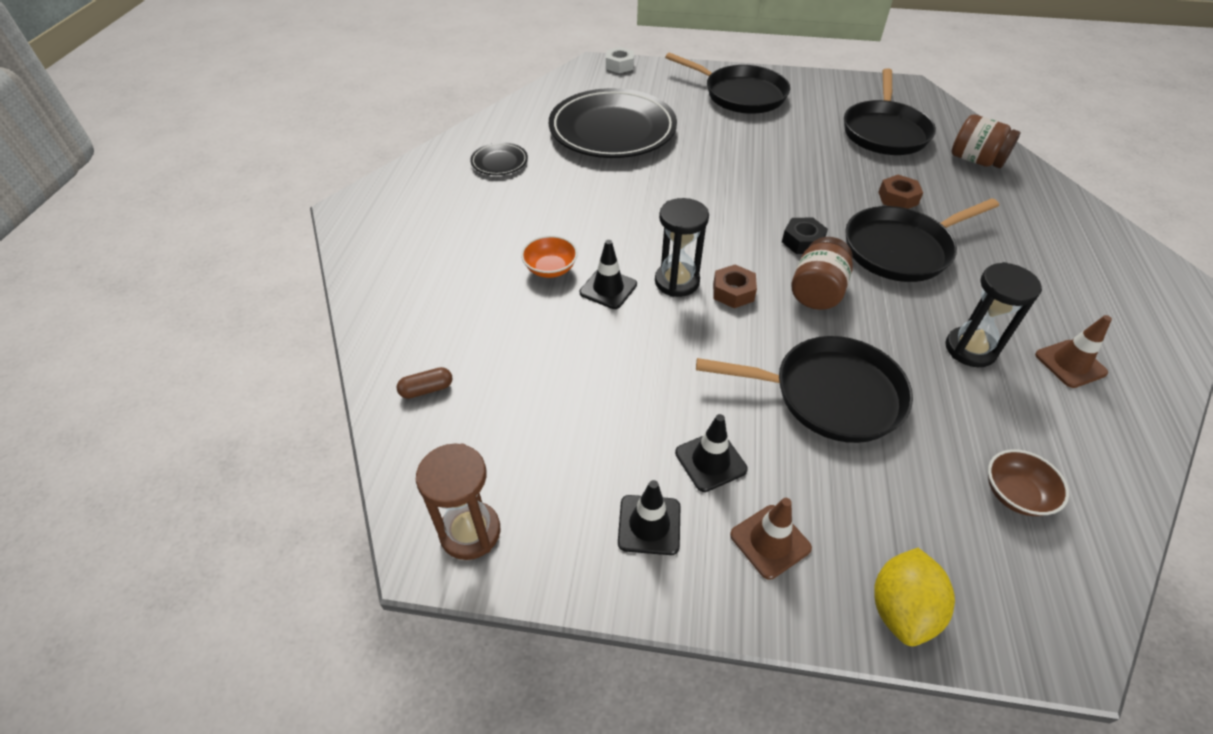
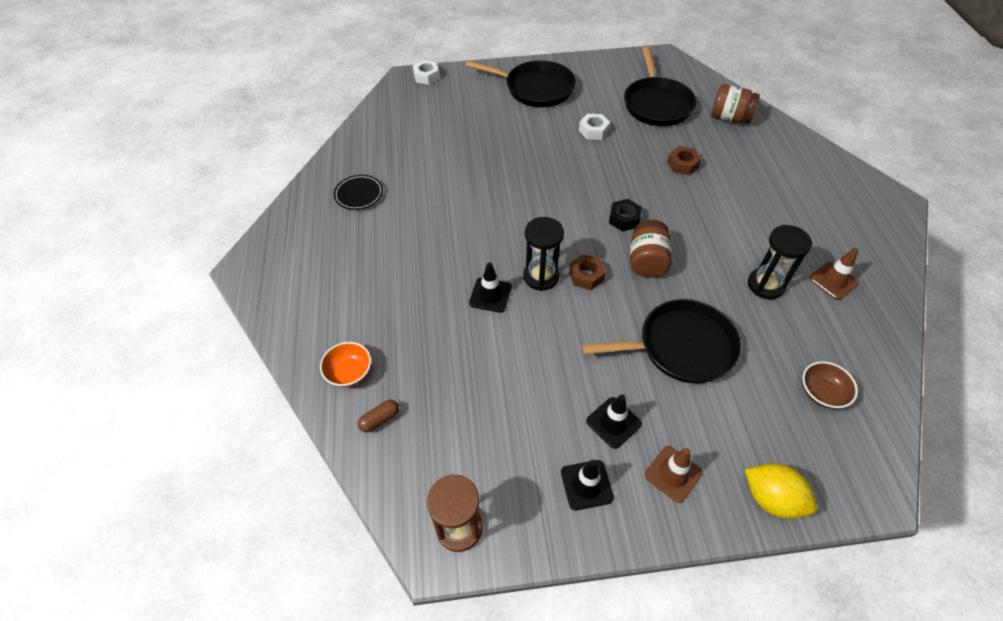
camera: 15 degrees left, 5 degrees up
(550, 269) = (438, 288): orange bowl -> orange bowl (349, 372)
(612, 130) = (443, 144): black plate -> none
(796, 146) = (593, 131): none -> white nut
(901, 249) = (696, 210): black pan -> none
(901, 609) = (771, 498): yellow lemon -> yellow lemon turned 60 degrees counterclockwise

